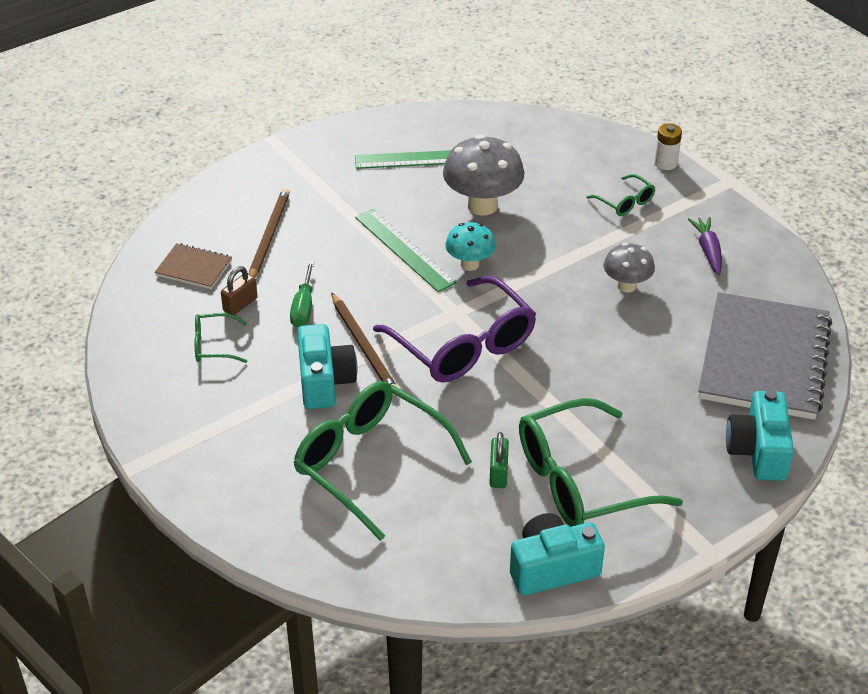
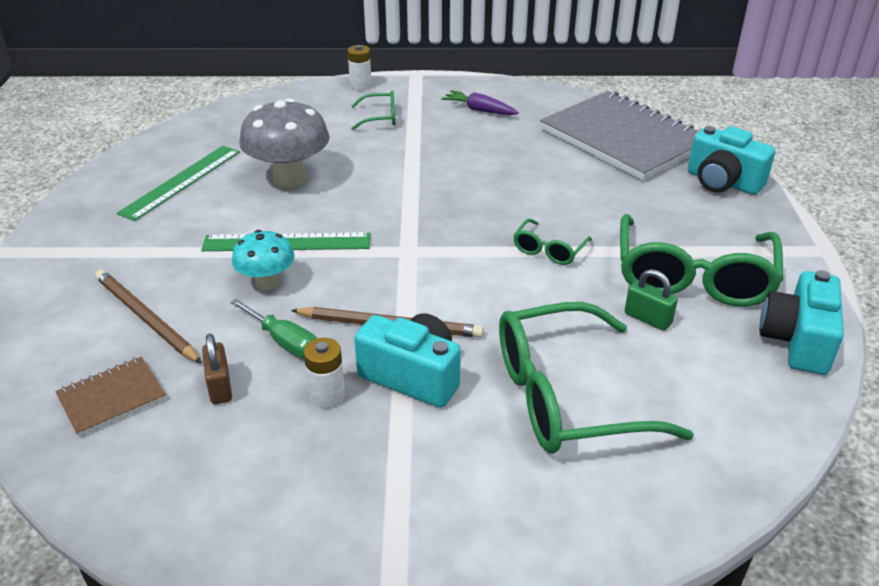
camera: 55 degrees left, 5 degrees down
(213, 345) = (259, 439): green glasses -> green glasses (549, 250)
(273, 353) = (327, 395): none -> white battery
(464, 346) = (458, 265): purple glasses -> none
(470, 264) = (355, 216): turquoise mushroom -> turquoise mushroom (267, 283)
(626, 286) = (477, 157): grey mushroom -> none

